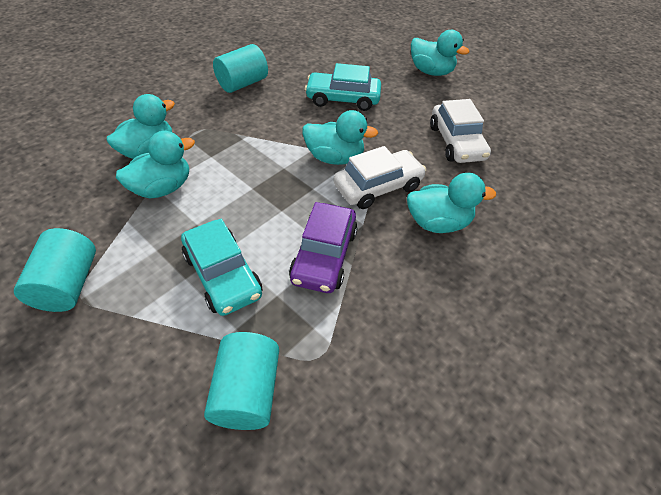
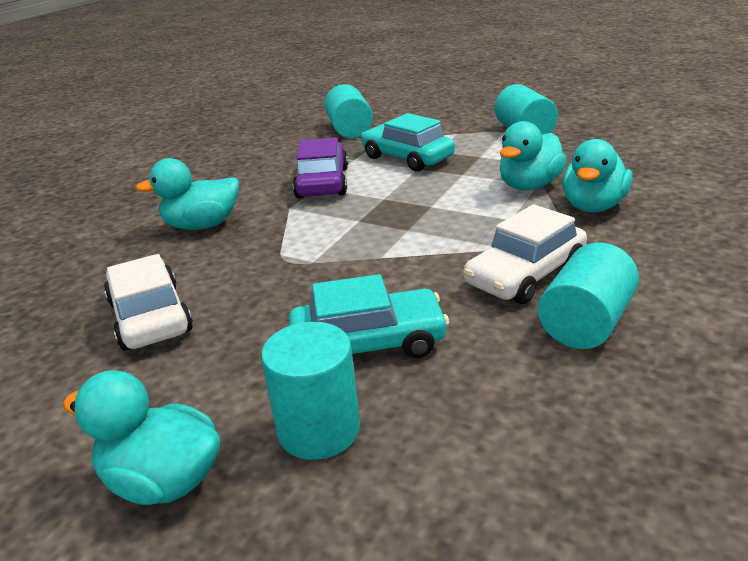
camera: 170 degrees right, 20 degrees down
(334, 158) = (344, 253): turquoise duck -> none
(374, 73) = (319, 429): none -> turquoise cylinder
(378, 187) = (276, 239): white car -> white car (525, 275)

